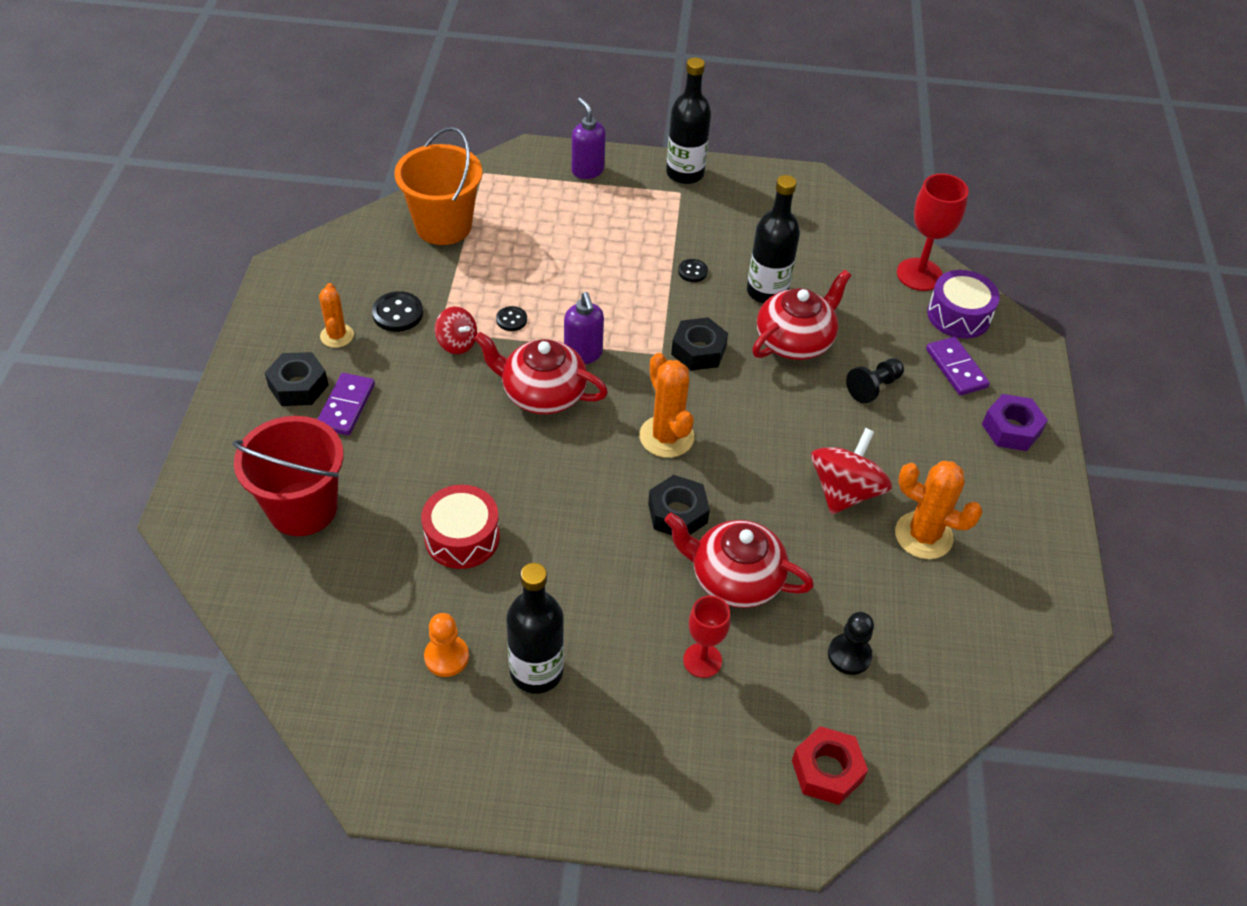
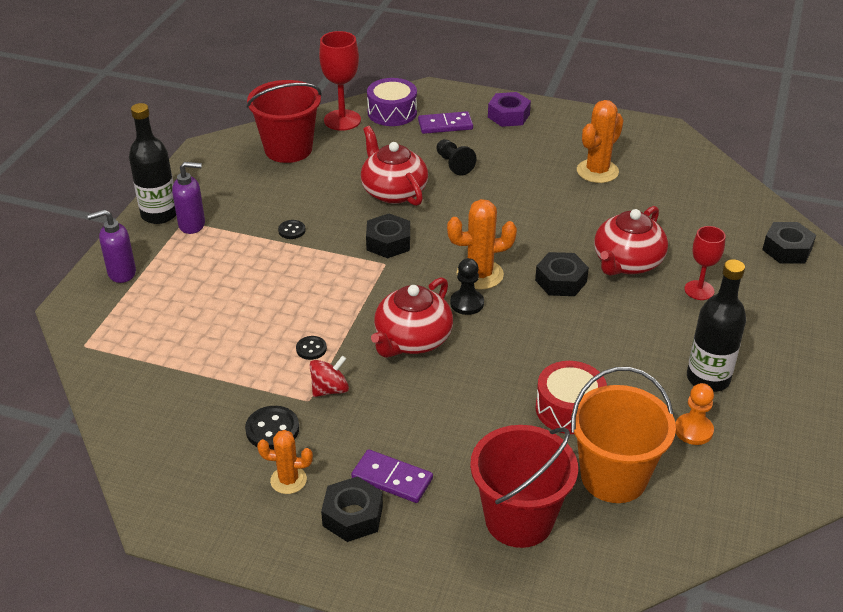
camera: 75 degrees left, 10 degrees down
(443, 226) = (154, 383): orange bucket -> orange bucket (613, 477)
(583, 354) = (371, 308): purple soap dispenser -> purple soap dispenser (192, 225)
(767, 291) = (332, 195): black bottle -> none
(827, 770) = (787, 249): red nut -> black nut
(839, 241) = (288, 149): none -> red bucket
(845, 491) = (552, 197): red spinning top -> none
(849, 655) = (696, 222): black pawn -> black pawn (467, 303)

